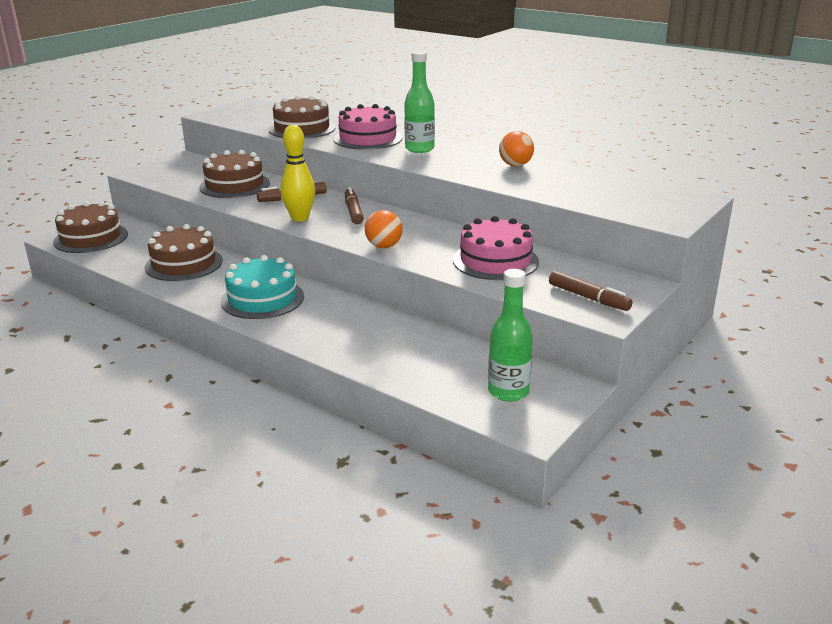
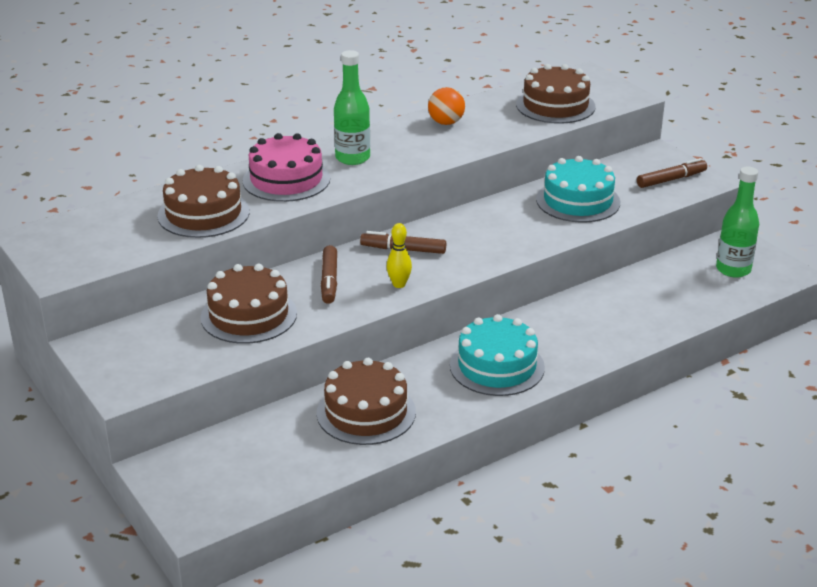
camera: 70 degrees left, 5 degrees up
(91, 238) = (218, 488): brown cake -> brown cake (555, 105)
(300, 218) = (399, 284): yellow bowling pin -> yellow bowling pin, size x0.61
(384, 246) = (511, 248): orange ball -> none
(495, 261) = (578, 201): pink cake -> turquoise cake

